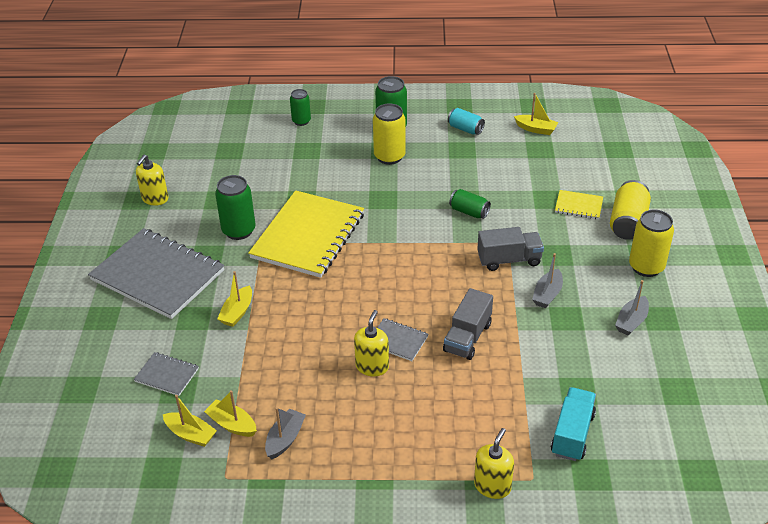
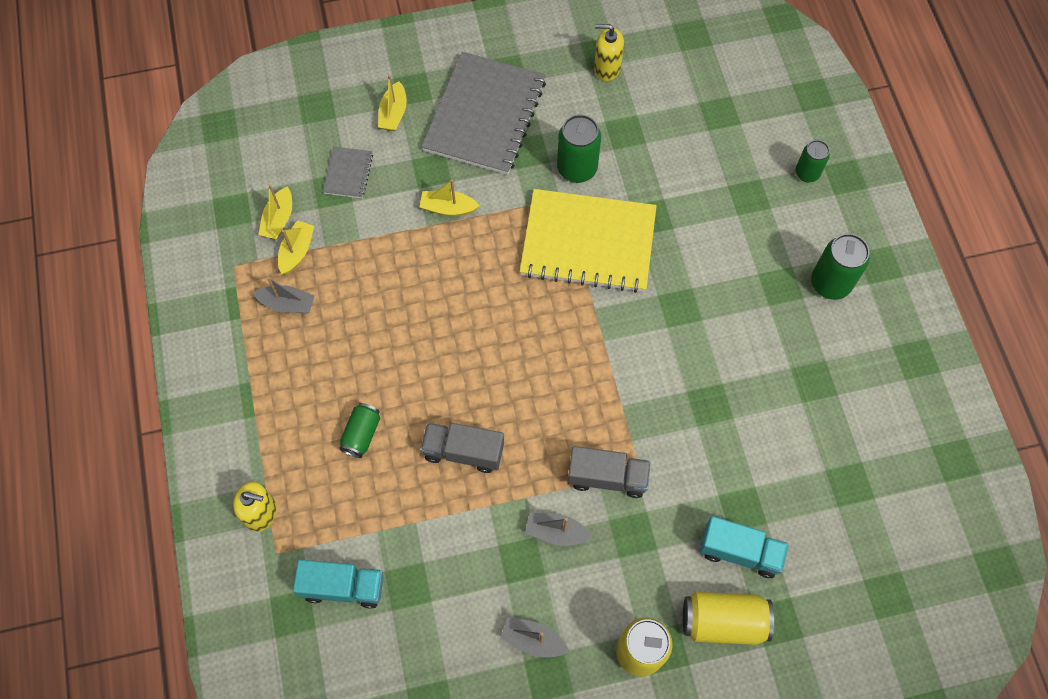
camera: 75 degrees right, 25 degrees up
(372, 366) = (399, 361): yellow soap dispenser -> none
(389, 157) = (767, 295): yellow can -> none
(397, 341) = (442, 378): grey notebook -> none
(465, 129) = (862, 377): turquoise can -> none
(469, 212) = (685, 414): green can -> green can (361, 434)
(509, 260) = (607, 477): grey truck -> grey truck turned 60 degrees counterclockwise
(536, 129) = (896, 472): yellow boat -> yellow boat (393, 113)
(578, 206) = (739, 551): yellow notebook -> turquoise truck

